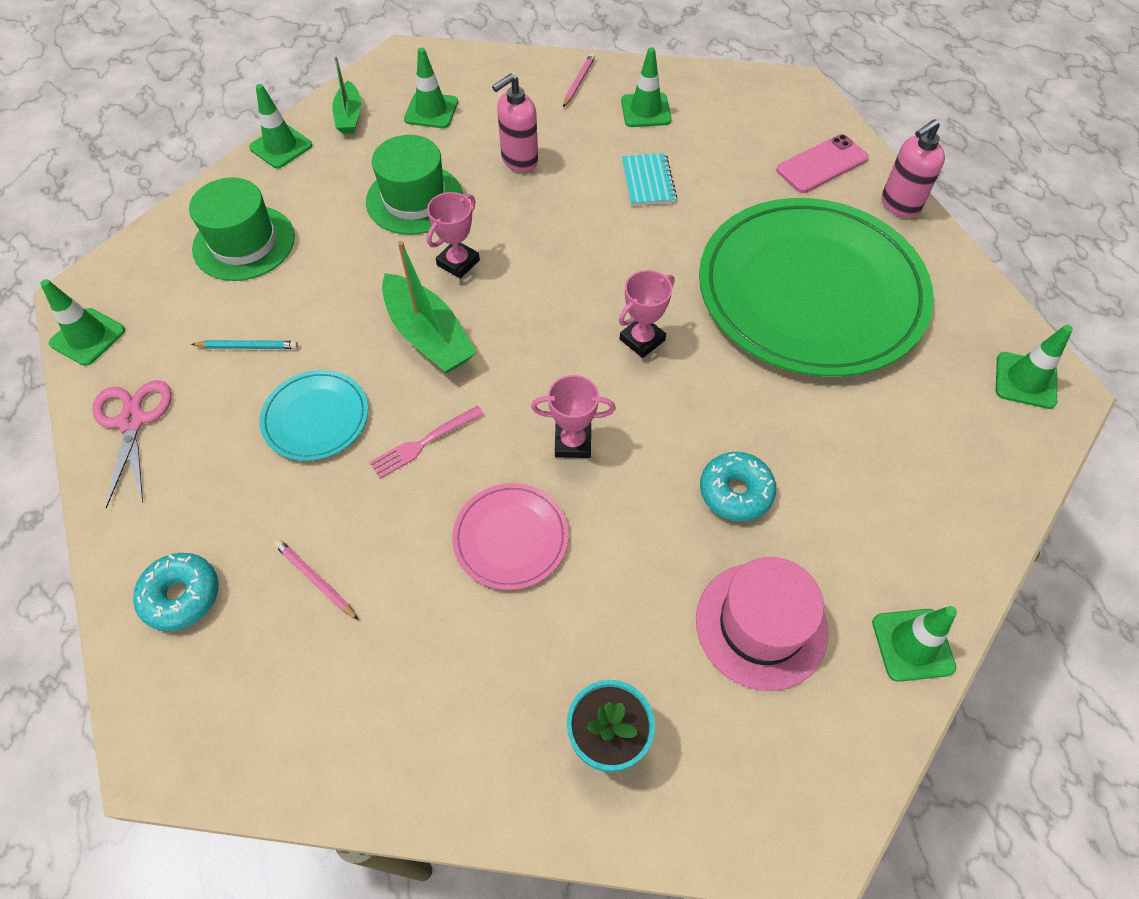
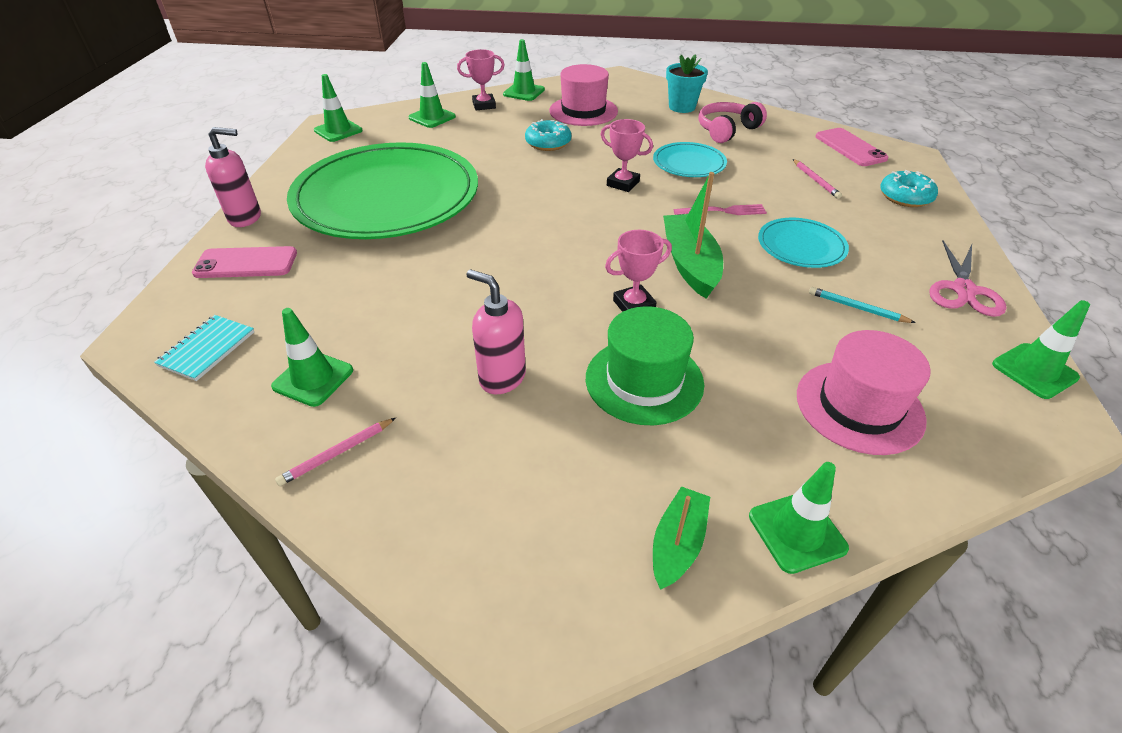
camera: 150 degrees left, 15 degrees down
(244, 243) = (859, 406): green hat -> pink hat
(268, 726) = (850, 147): none -> pink phone
(431, 111) = (556, 497): green traffic cone -> green traffic cone (432, 117)
(492, 682) = (727, 130): none -> pink headphones
(510, 538) = (689, 163): pink plate -> turquoise plate
(519, 160) = (502, 378): pink soap dispenser -> pink soap dispenser turned 135 degrees counterclockwise
(642, 340) = (530, 211): pink trophy -> pink trophy (484, 105)
(648, 181) = (401, 307): turquoise notebook -> turquoise notebook (207, 349)

